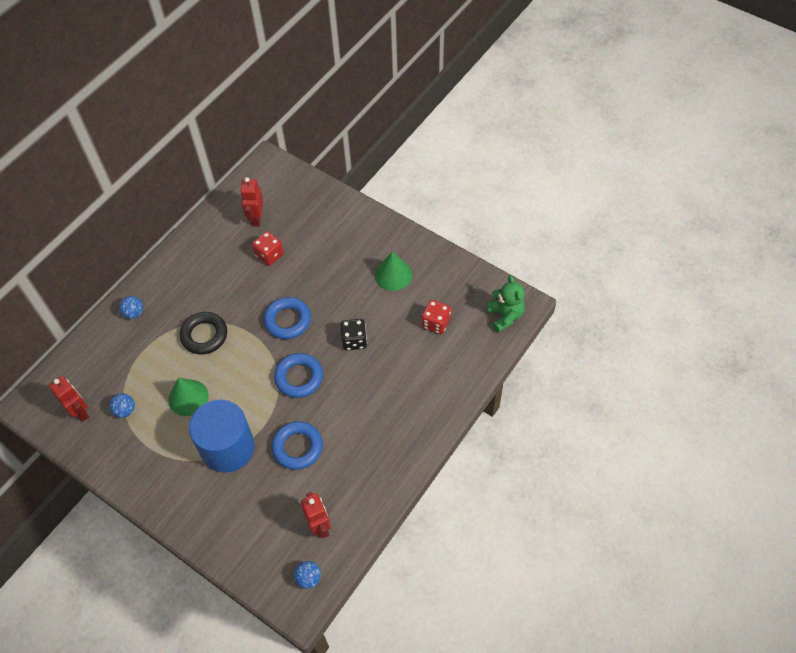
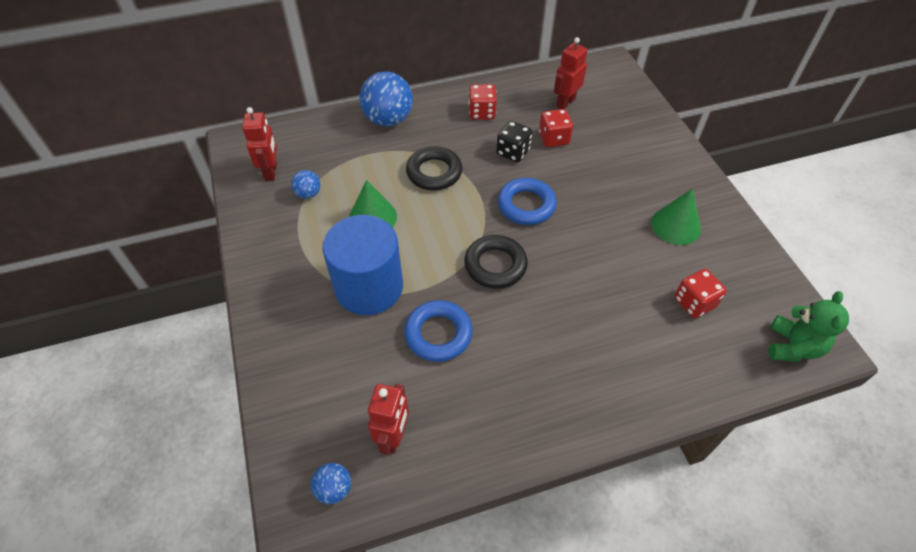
camera: 35 degrees right, 5 degrees down
(134, 313) = (388, 120): blue ball -> blue ball, size x2.01
(201, 264) = (482, 112): none -> red dice
(299, 377) = (495, 265): blue ring -> black ring
(354, 340) = (583, 265): black dice -> black dice (513, 152)

